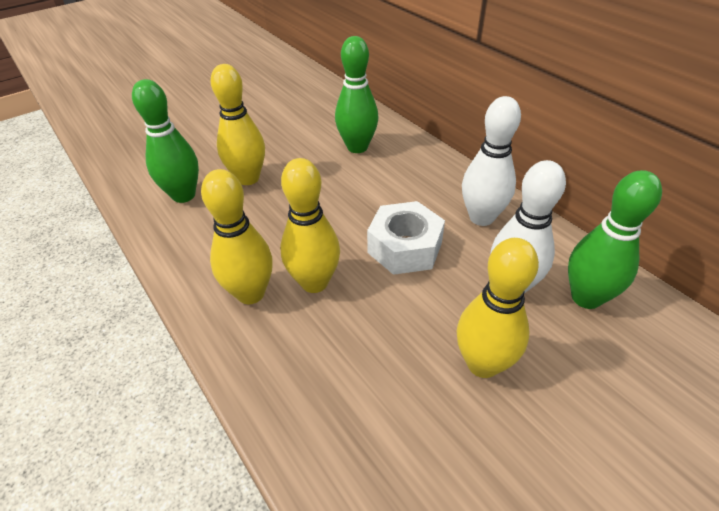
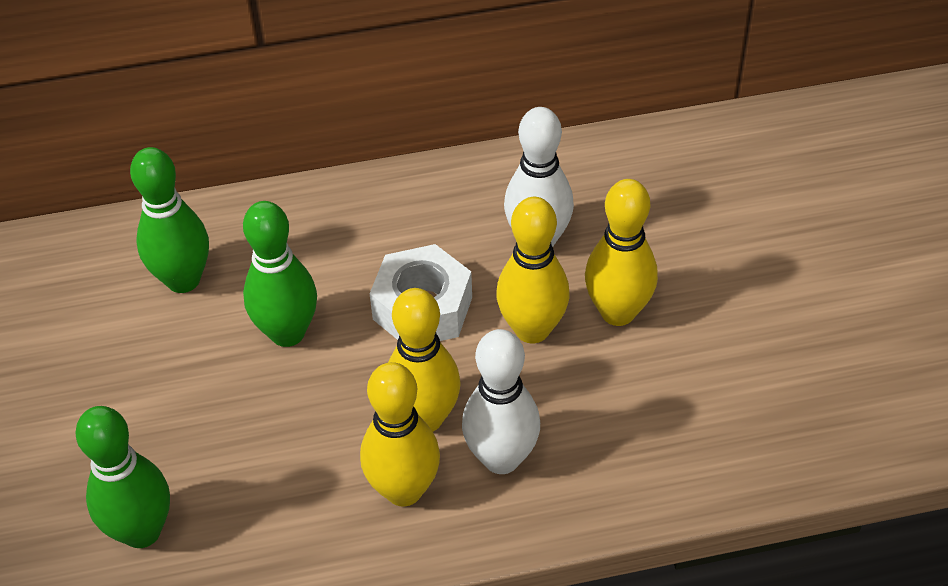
camera: 65 degrees left, 5 degrees up
(248, 178) = (160, 436): yellow bowling pin -> yellow bowling pin (532, 329)
(481, 217) = (420, 214): white bowling pin -> white bowling pin (501, 458)
(586, 297) = (586, 191): green bowling pin -> green bowling pin (287, 333)

